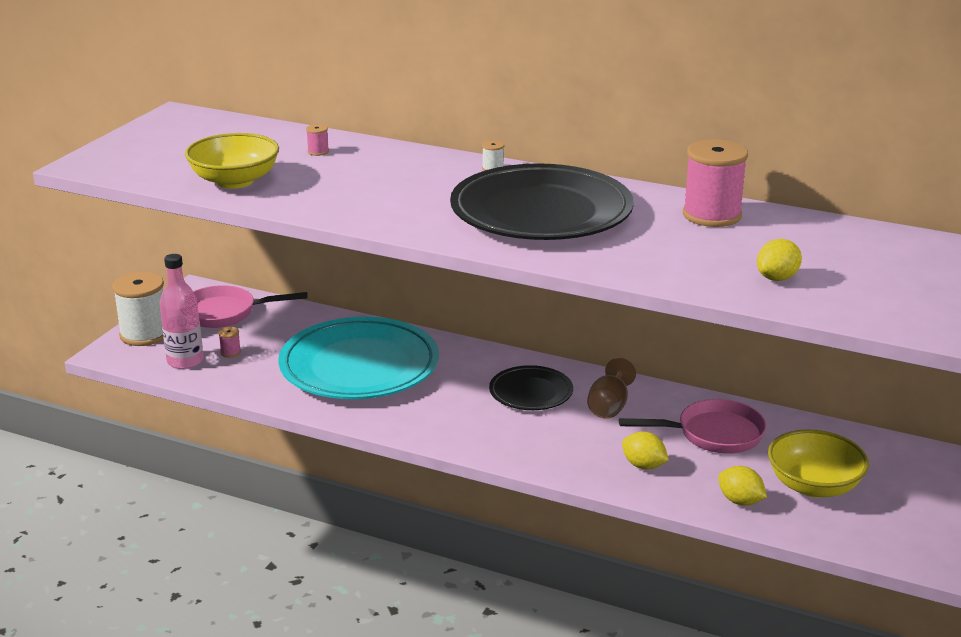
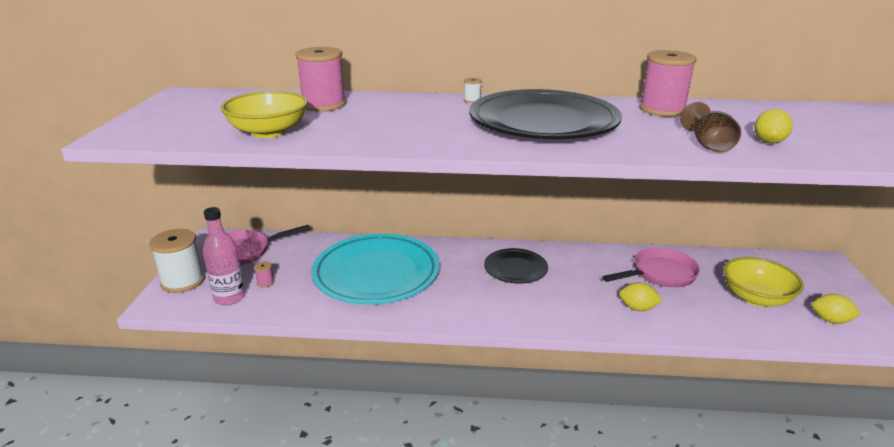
camera: 20 degrees left, 0 degrees up
(318, 152) = (324, 105): pink spool -> pink spool, size x2.47
(609, 406) = (576, 268): brown goblet -> brown goblet (708, 145)
(740, 501) = (724, 321): yellow lemon -> yellow lemon (830, 320)

